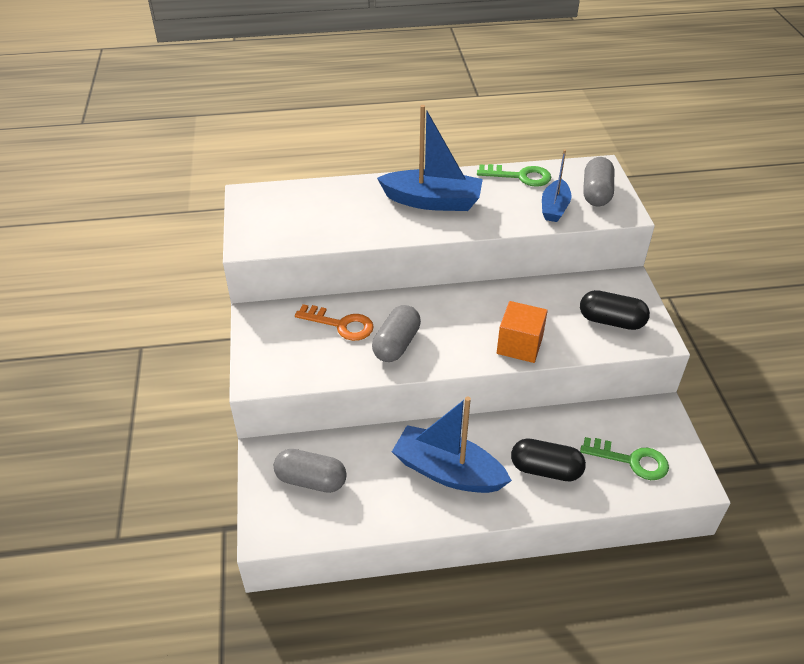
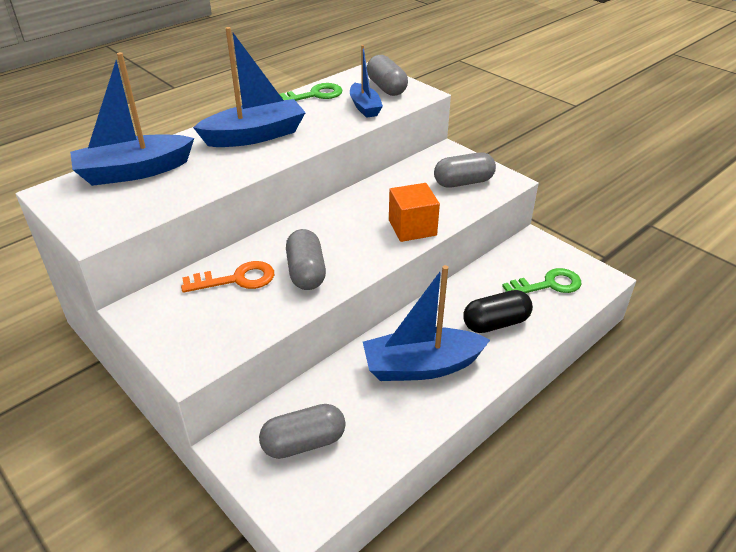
camera: 35 degrees left, 5 degrees down
(315, 199) = (134, 171): none -> blue boat
(611, 321) = (463, 182): black capsule -> grey capsule

